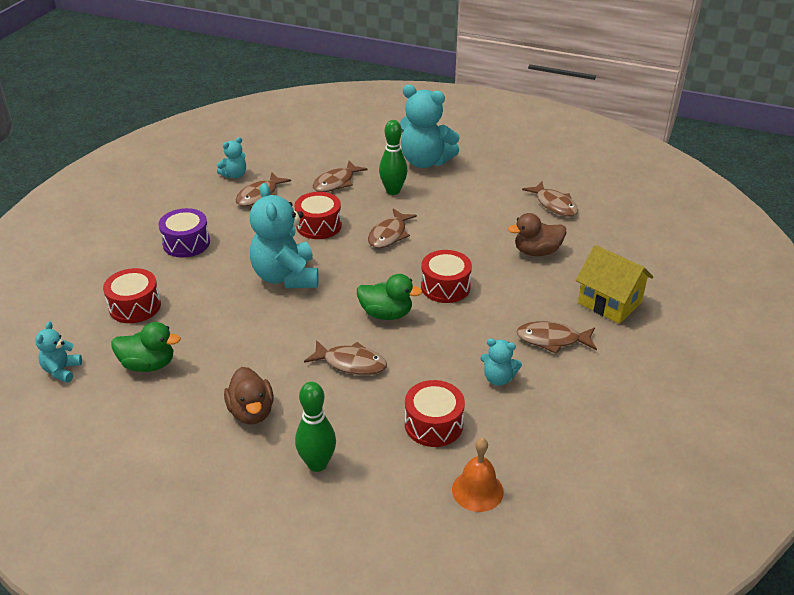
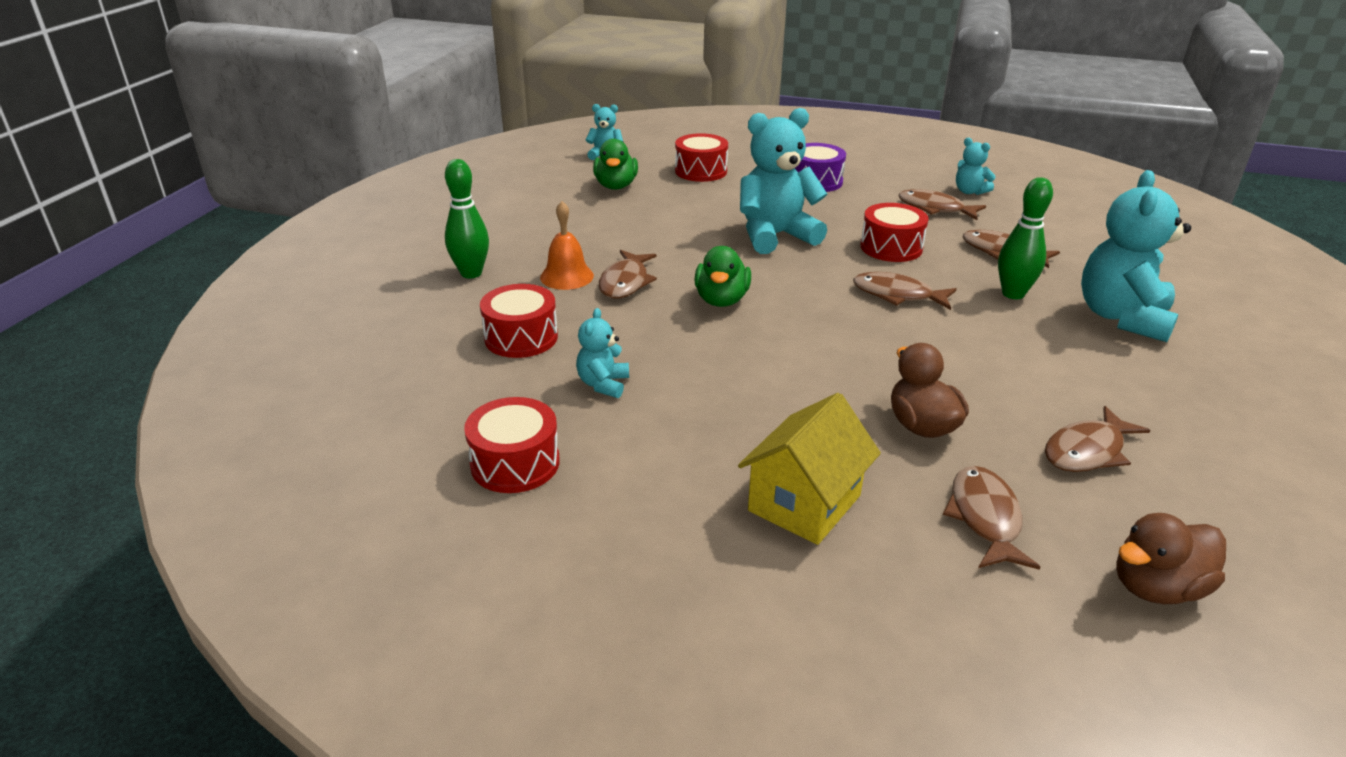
camera: 85 degrees right, 5 degrees down
(251, 412) = (548, 236): brown duck -> brown duck (1156, 587)
(445, 287) = (793, 341): red drum -> red drum (515, 463)
(477, 490) = (410, 368): orange bell -> orange bell (566, 276)
(552, 340) = (692, 434): brown fish -> brown fish (985, 518)

